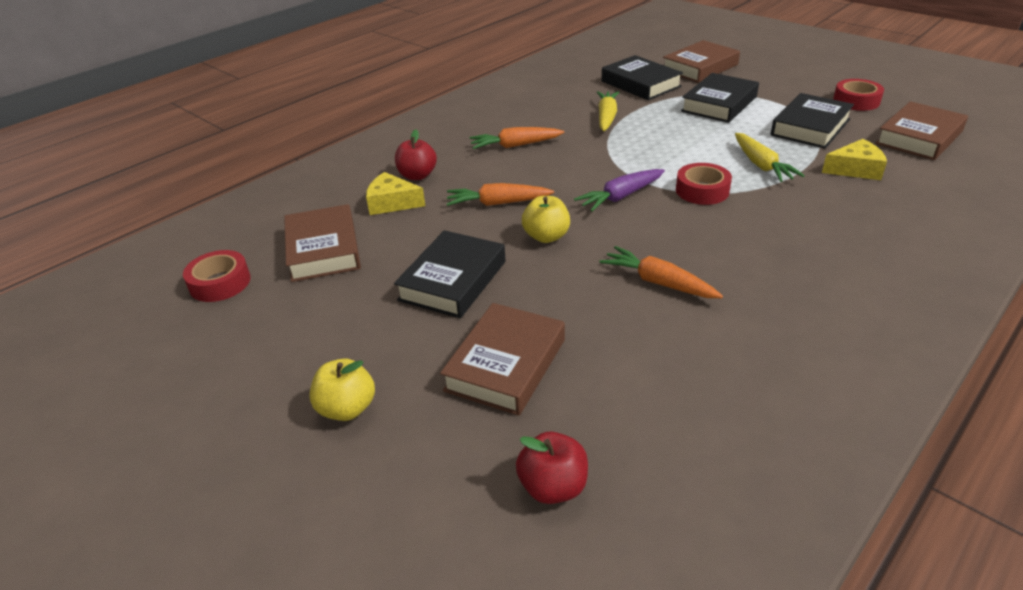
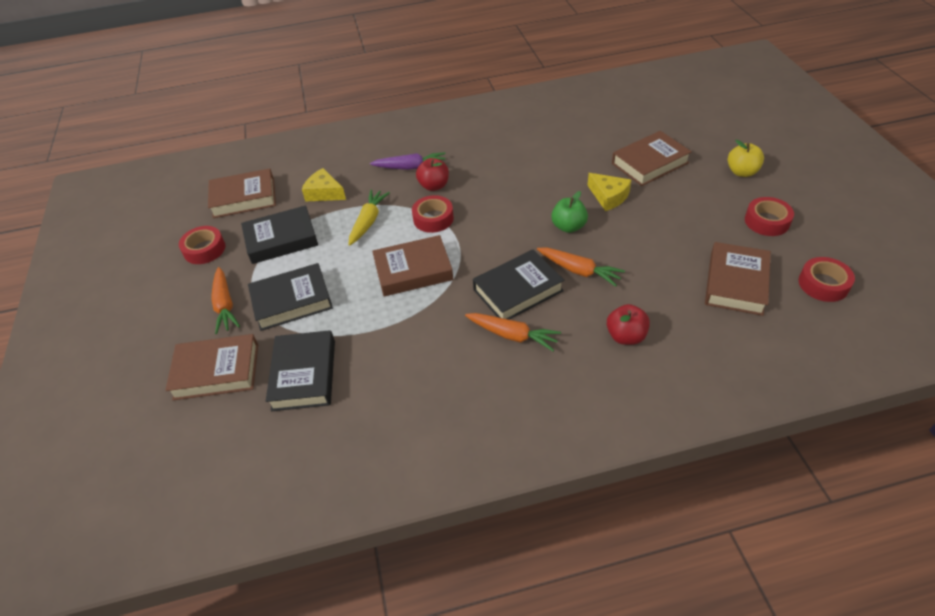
camera: 145 degrees left, 10 degrees up
(294, 335) = (767, 221): none -> red tape
(392, 203) = (663, 310): yellow cheese -> yellow cheese (608, 197)
(453, 281) = (651, 219): black book -> black book (518, 290)
(546, 236) = (568, 227): yellow apple -> green apple
(553, 487) = (660, 117): red apple -> red apple (434, 186)
(606, 117) = (398, 334): yellow carrot -> none
(621, 197) = (489, 237): purple carrot -> purple carrot (410, 167)
(654, 150) = (413, 271): none -> brown book
(658, 282) = (534, 172): orange carrot -> orange carrot (225, 305)

